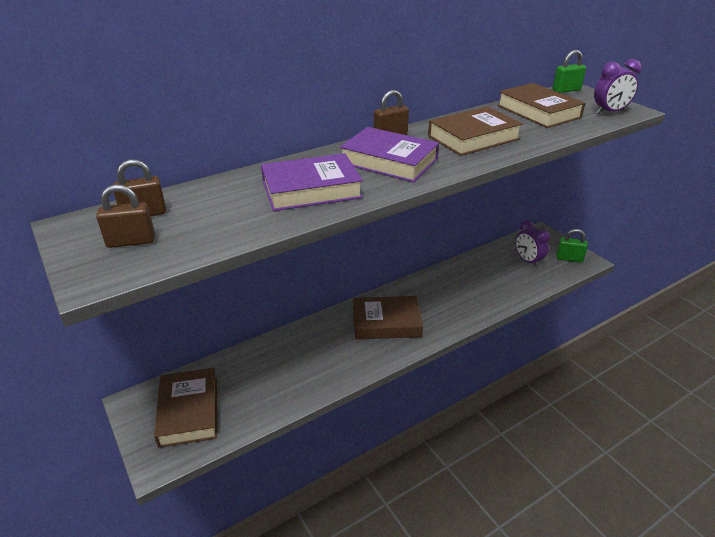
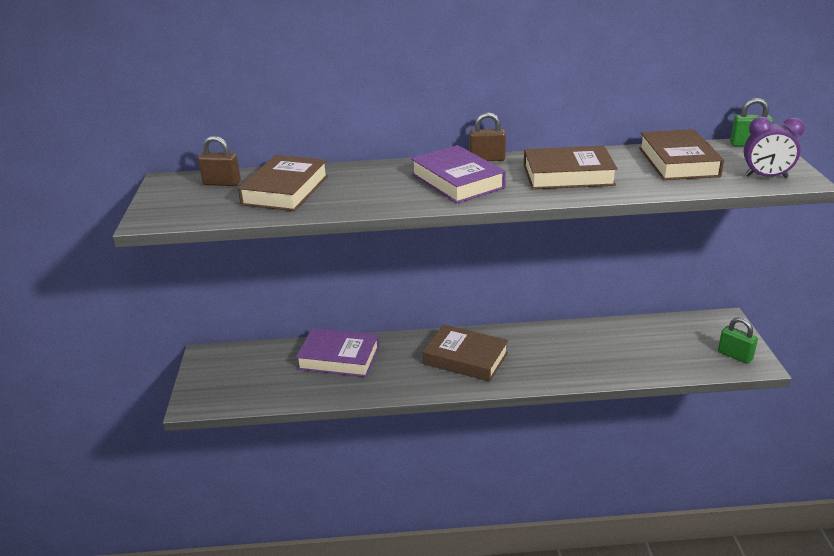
camera: 30 degrees right, 5 degrees down
(131, 241) = (195, 200): brown padlock -> none
(189, 411) = (241, 375): brown book -> brown book (285, 190)
(311, 189) = (362, 191): purple book -> purple book (339, 358)
(527, 261) = (678, 344): purple clock -> none

